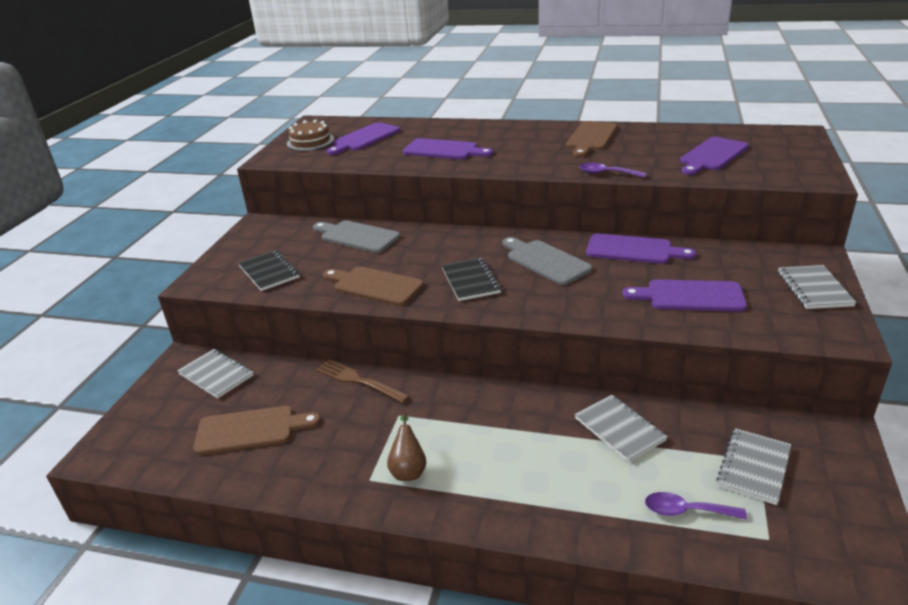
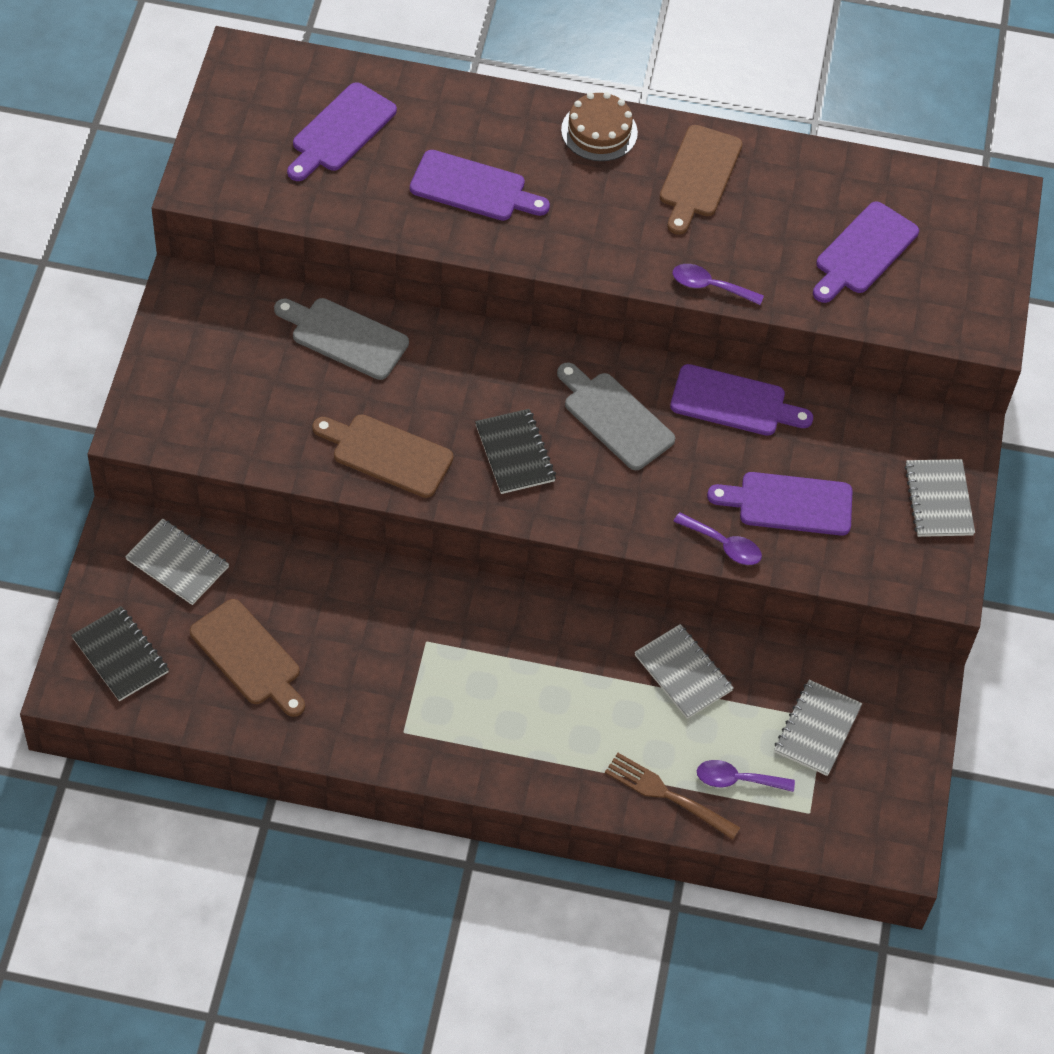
camera: 10 degrees left, 25 degrees up
(250, 430) = (248, 656): brown cutting board -> brown cutting board turned 60 degrees clockwise
(269, 272) = (233, 413): black notebook -> black notebook (120, 655)
(310, 141) = (252, 131): brown cake -> brown cake (599, 131)
(359, 381) = (369, 583): brown fork -> brown fork (667, 795)
(408, 470) = (446, 720): brown pear -> none
(641, 321) = (724, 545): none -> purple spoon

